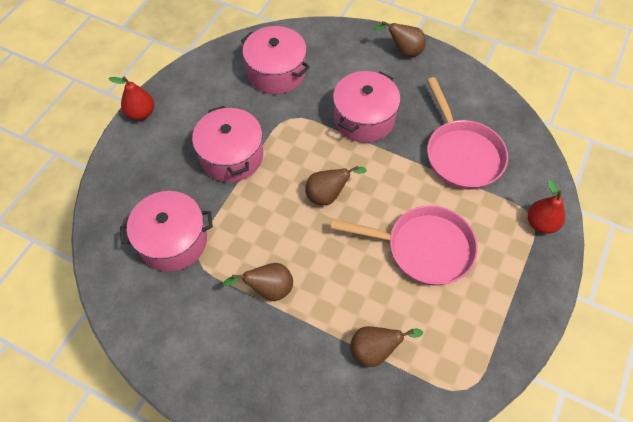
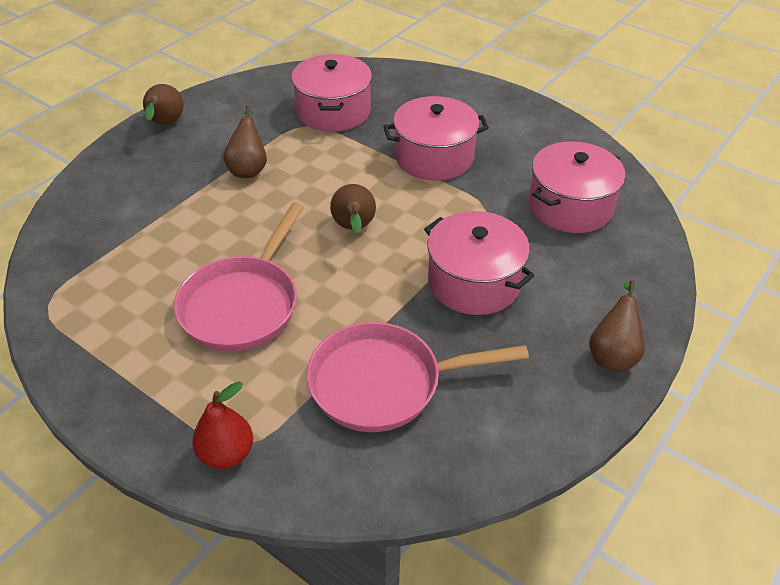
camera: 100 degrees right, 15 degrees down
(141, 113) = (510, 97): red pear -> none
(375, 350) = (137, 237): brown pear -> brown pear (165, 124)

